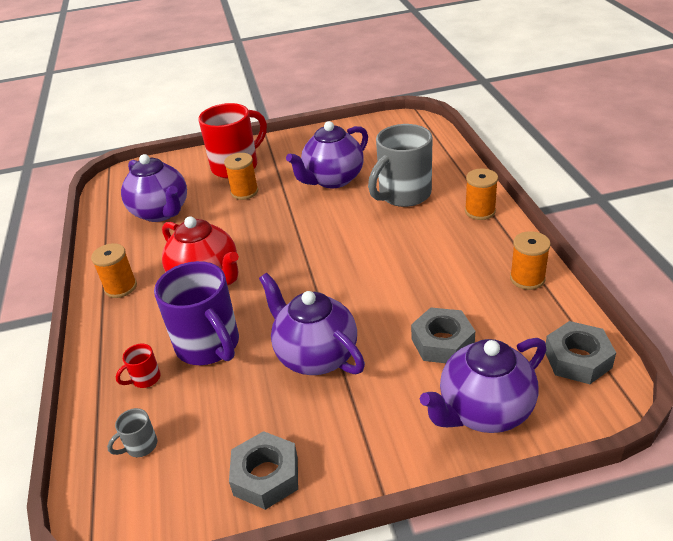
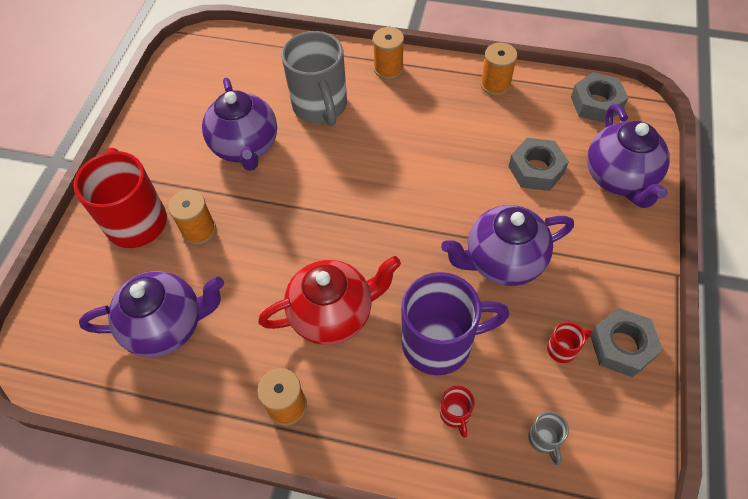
camera: 65 degrees left, 20 degrees up
(240, 430) = (563, 349): none -> red mug

